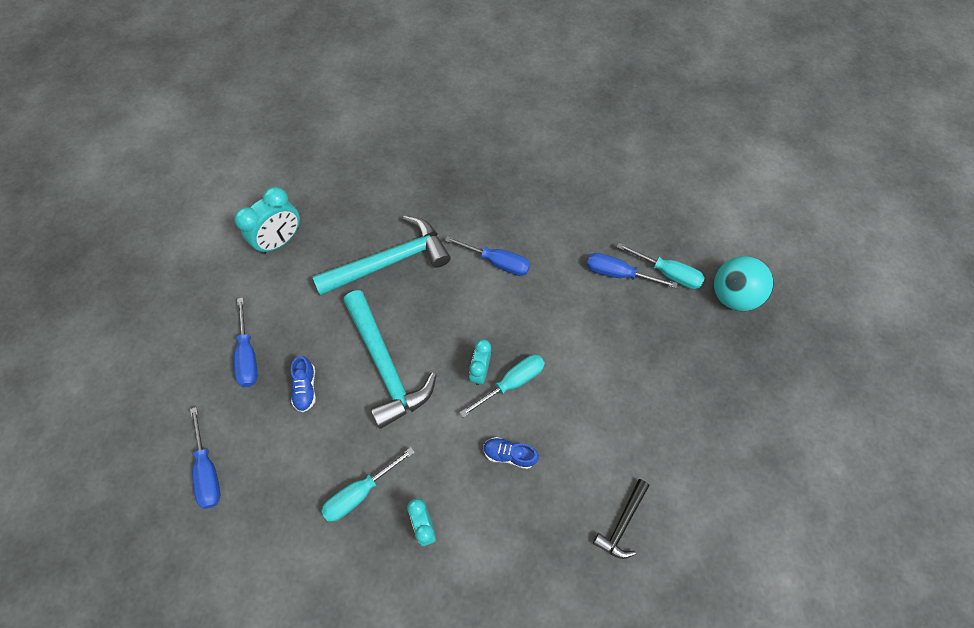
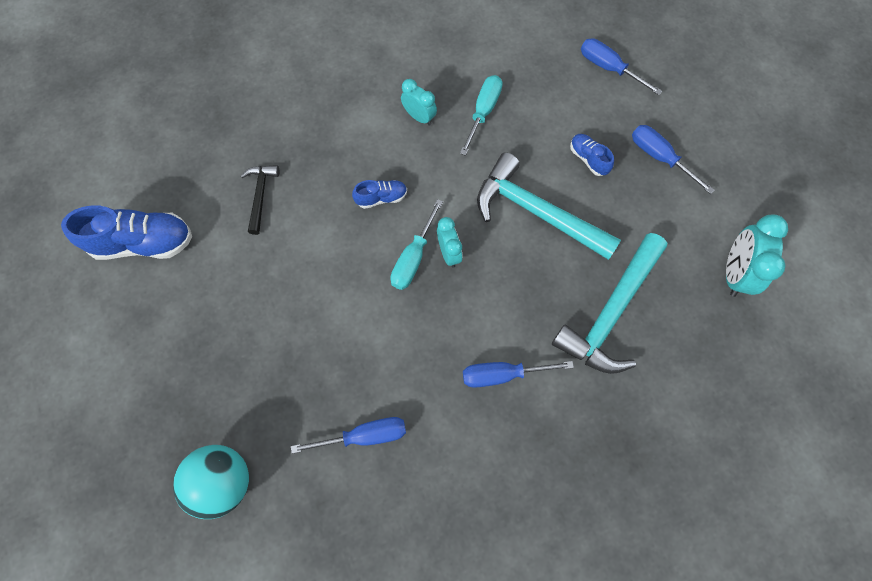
camera: 150 degrees right, 5 degrees up
(668, 273) = (308, 469): turquoise screwdriver -> none
(754, 534) = (143, 243): none -> blue shoe

